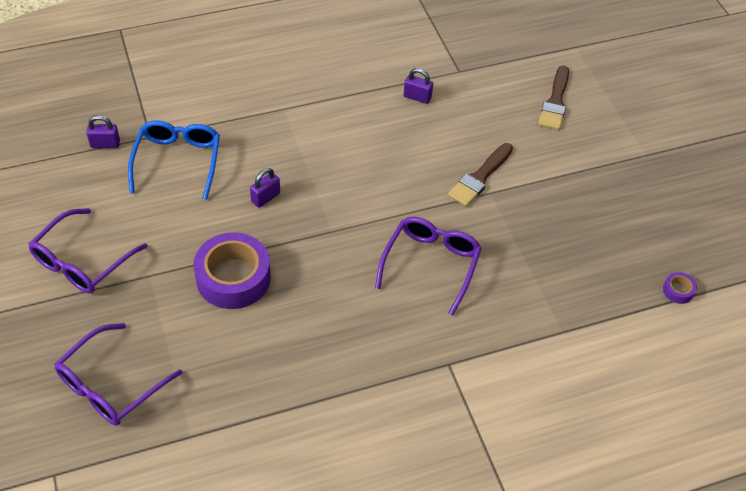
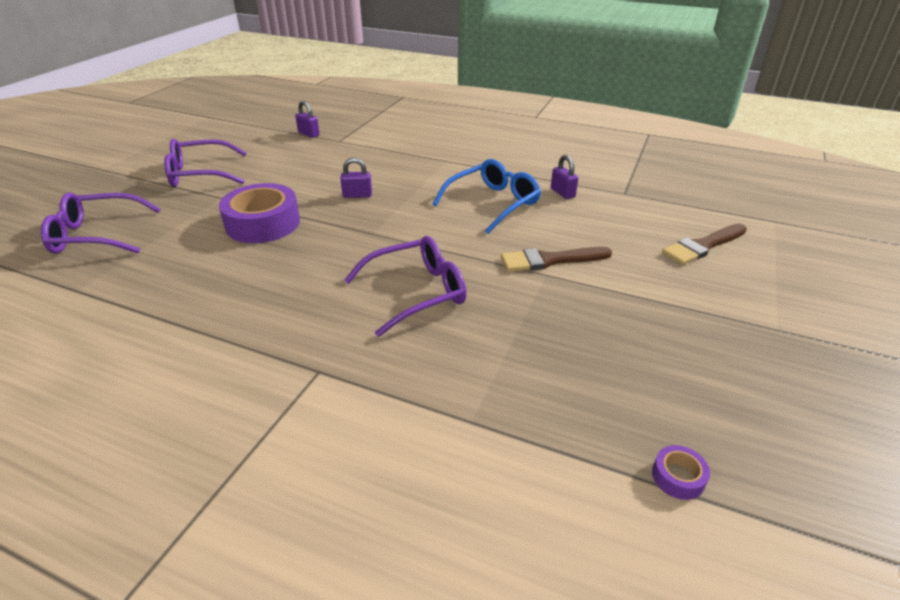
camera: 45 degrees right, 15 degrees down
(177, 162) = (334, 156): blue glasses -> blue glasses (492, 203)

